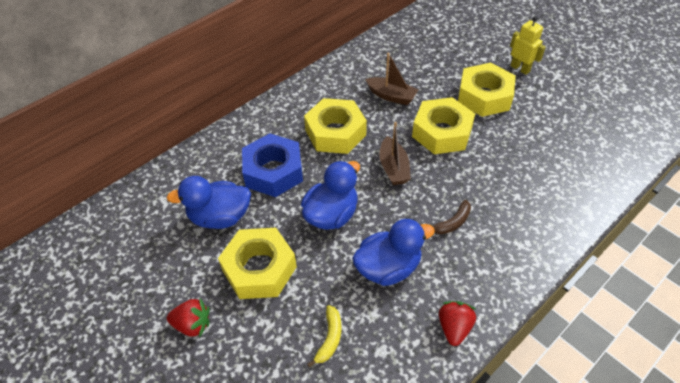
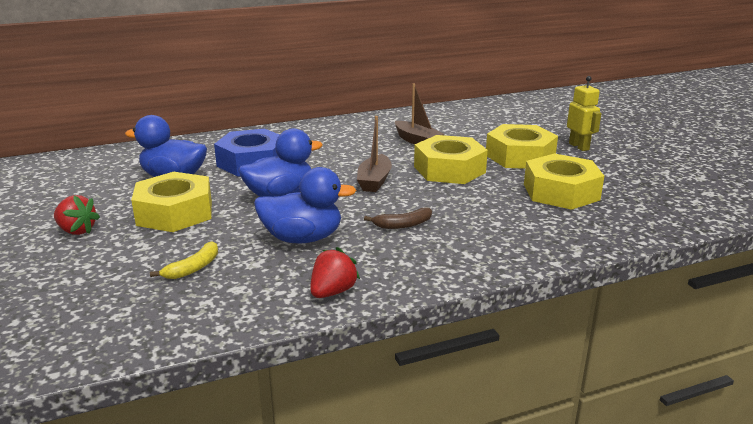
camera: 20 degrees right, 25 degrees down
(335, 132) = (337, 152): yellow nut -> yellow nut (561, 192)

